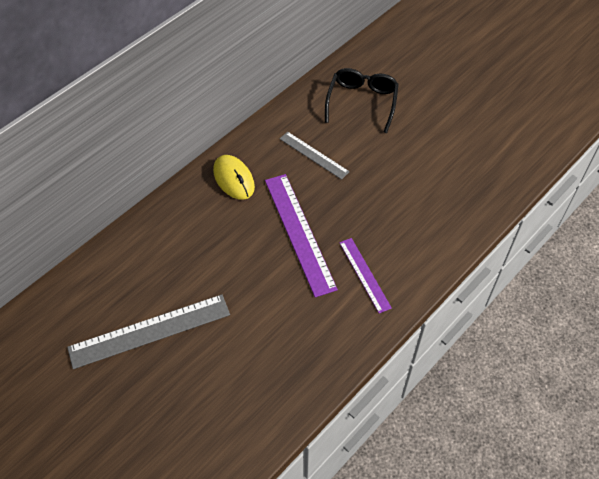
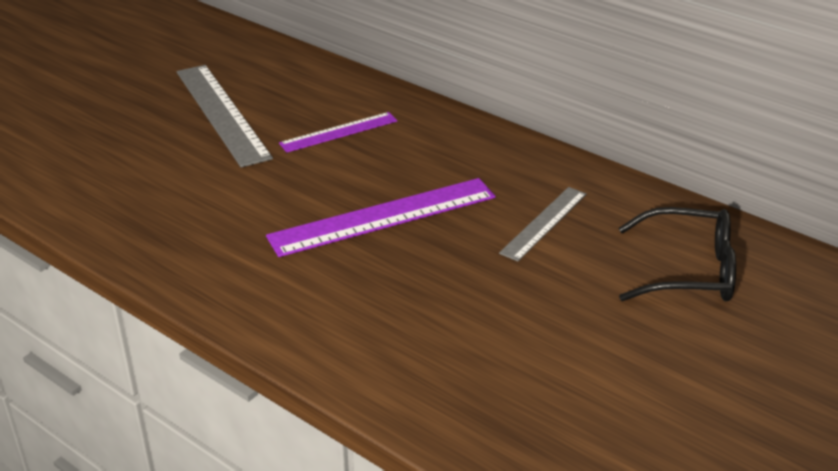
camera: 85 degrees right, 20 degrees down
(233, 179) = (475, 153): yellow mouse -> none
(364, 274) = (307, 284): purple ruler -> purple ruler (339, 132)

